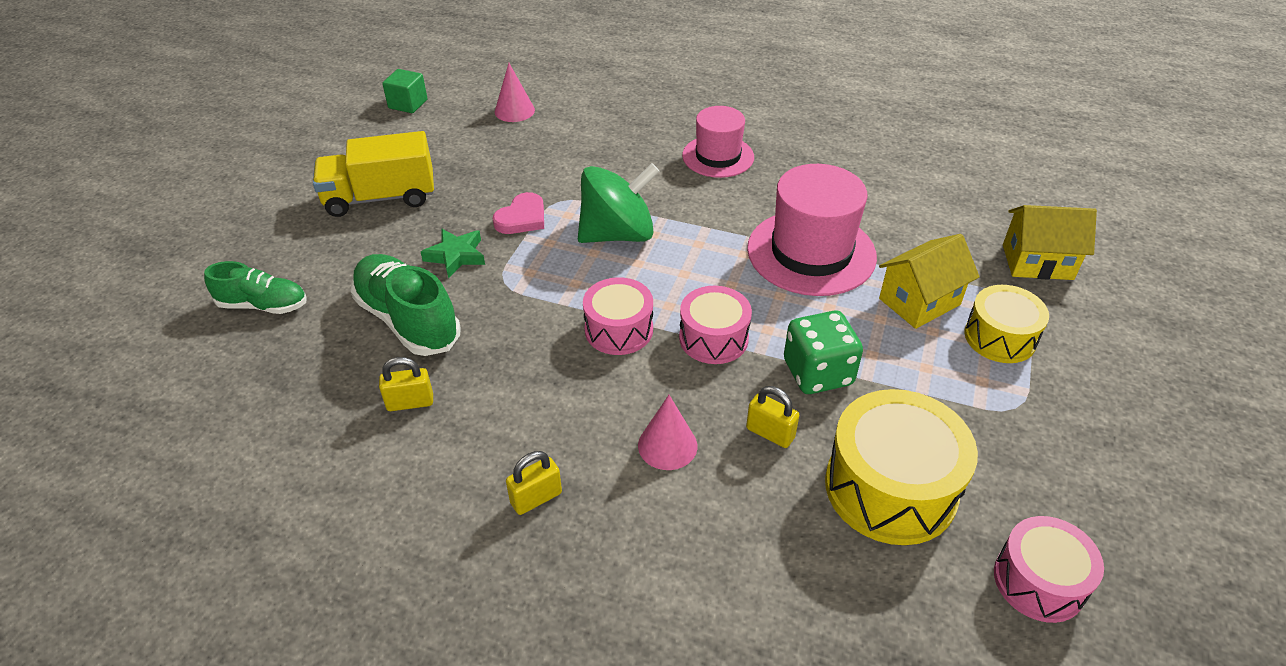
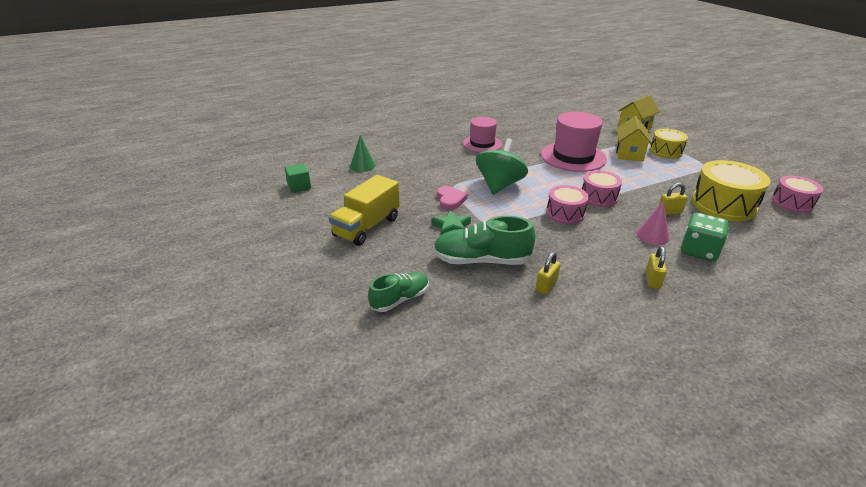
camera: 45 degrees left, 10 degrees down
(514, 111) = (362, 166): pink cone -> green cone
(818, 373) = (645, 188): green dice -> green dice (699, 251)

